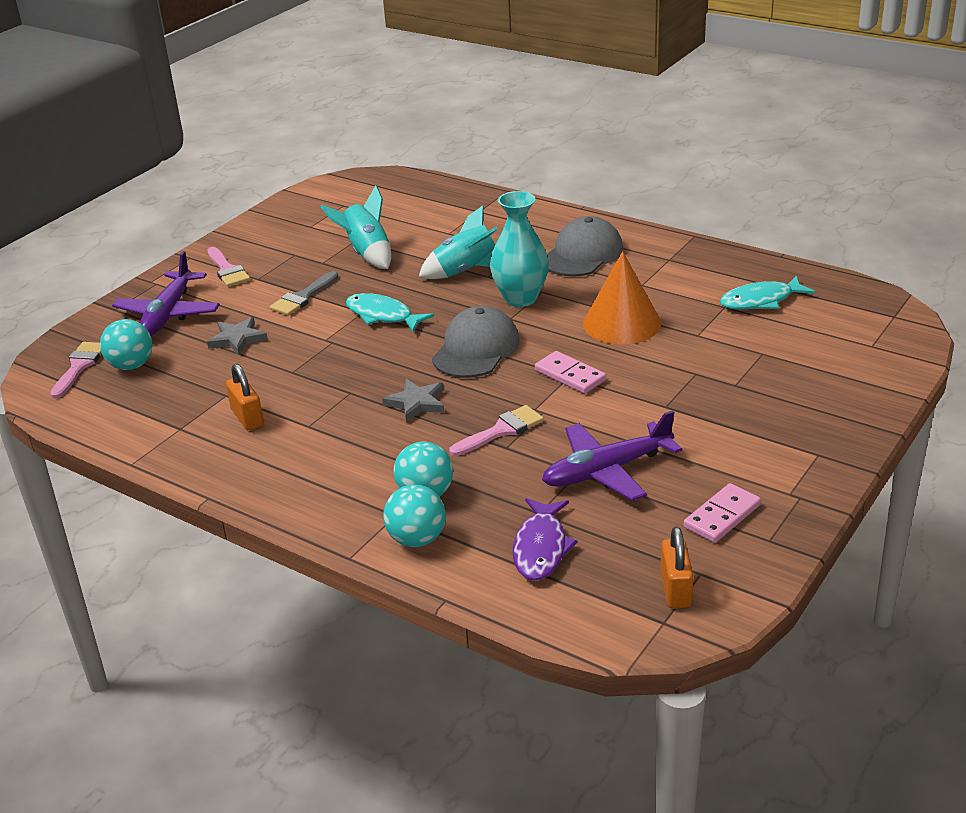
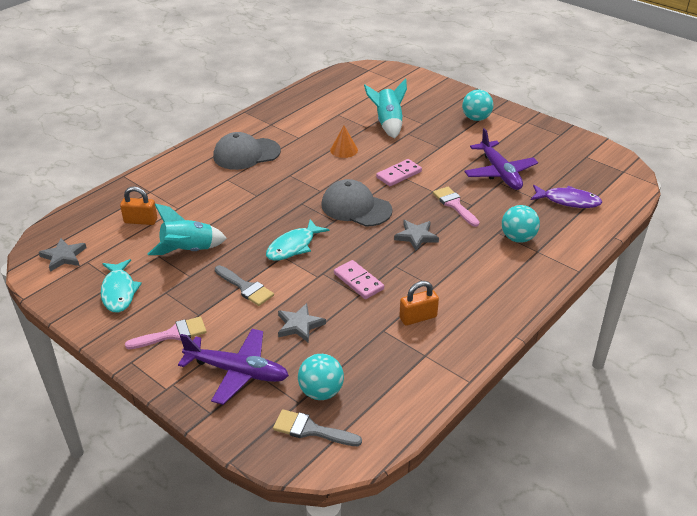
camera: 85 degrees left, 5 degrees up
(79, 366) = (311, 430): pink brush -> grey brush
(350, 192) = (63, 256): none -> grey star
(417, 539) = (561, 244): turquoise ball -> turquoise ball (476, 118)
(466, 271) = (245, 204): turquoise rocket -> turquoise rocket (388, 124)
(520, 298) = (295, 184): turquoise vase -> none
(582, 254) = (246, 154): grey cap -> grey cap turned 60 degrees counterclockwise
(622, 323) = (344, 150): orange cone -> orange cone, size x0.55
(675, 589) = (599, 165): orange padlock -> orange padlock (141, 221)
(722, 516) = (541, 144): pink domino -> pink domino (358, 281)
(761, 301) = (336, 102): turquoise fish -> turquoise fish (119, 291)

